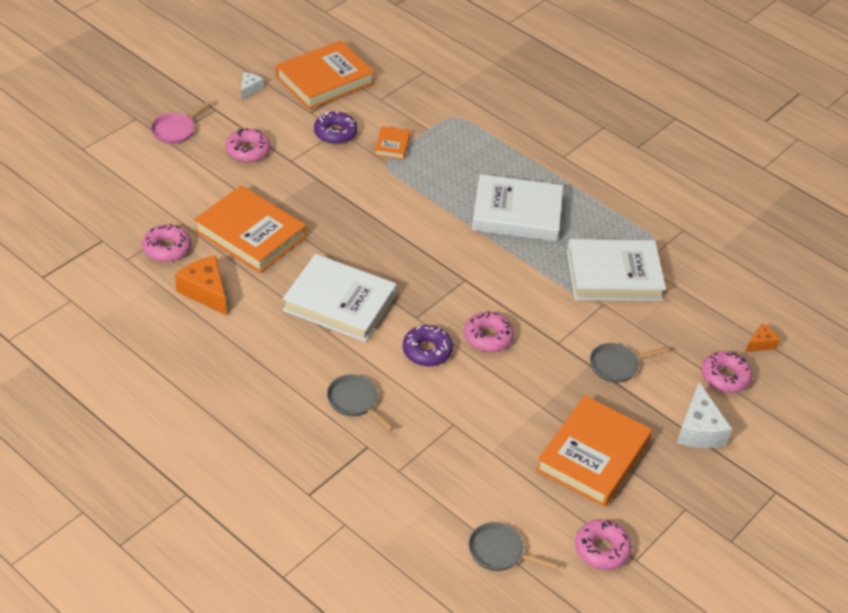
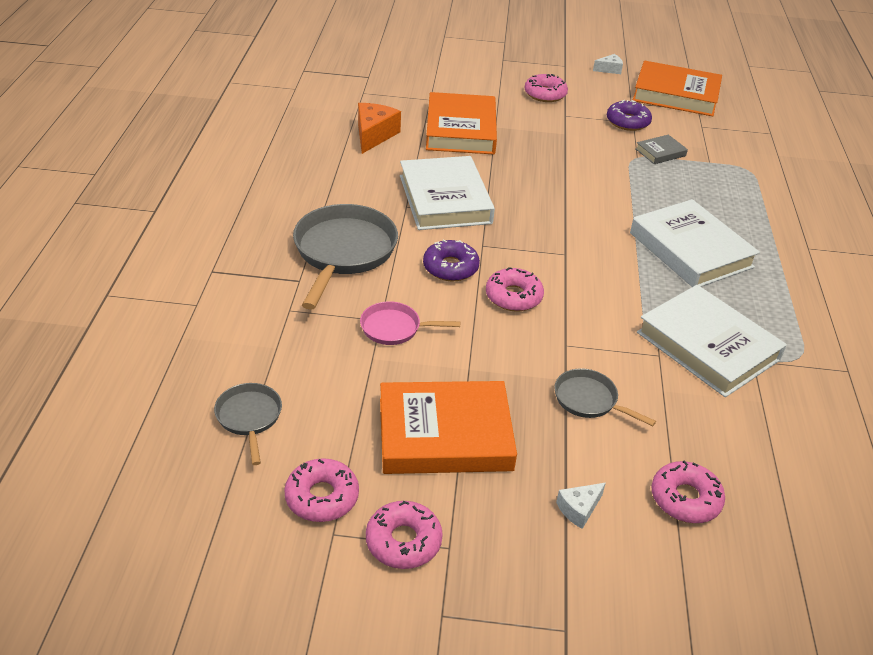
camera: 55 degrees right, 5 degrees down
(167, 248) = (395, 103): pink donut -> pink donut (403, 541)
(175, 130) = (518, 59): pink pan -> pink pan (394, 328)
(354, 401) = (343, 252): grey pan -> grey pan, size x1.92
(392, 145) = (660, 152): orange book -> grey book
(699, 430) = (579, 509): white cheese -> white cheese, size x0.55
(761, 344) = (778, 511): orange cheese -> none

